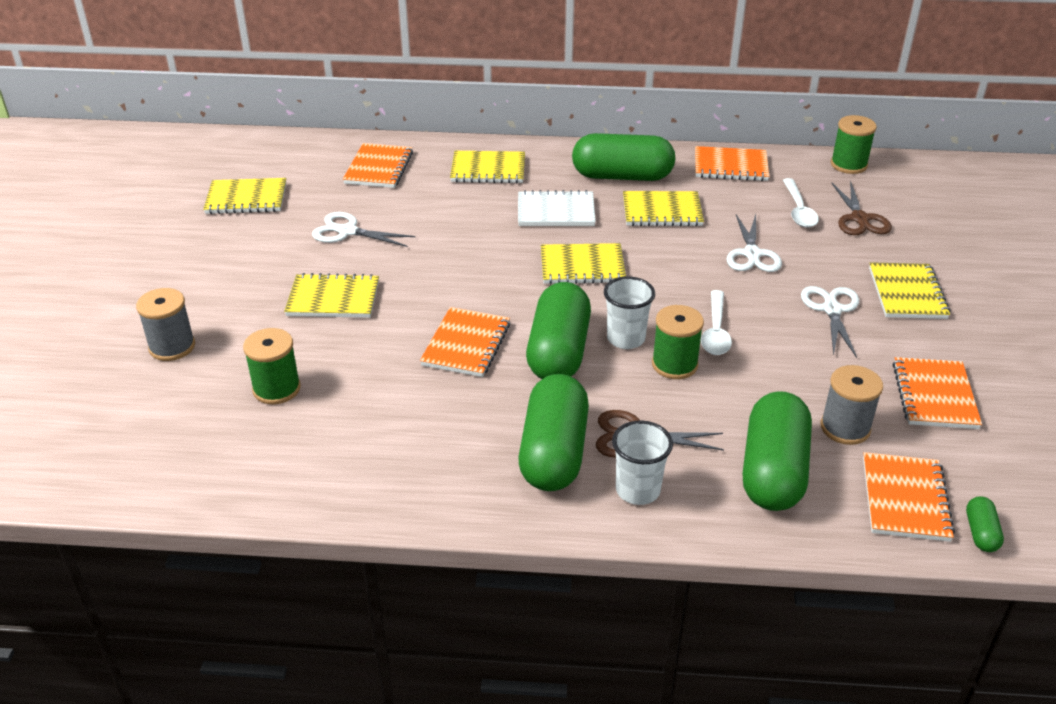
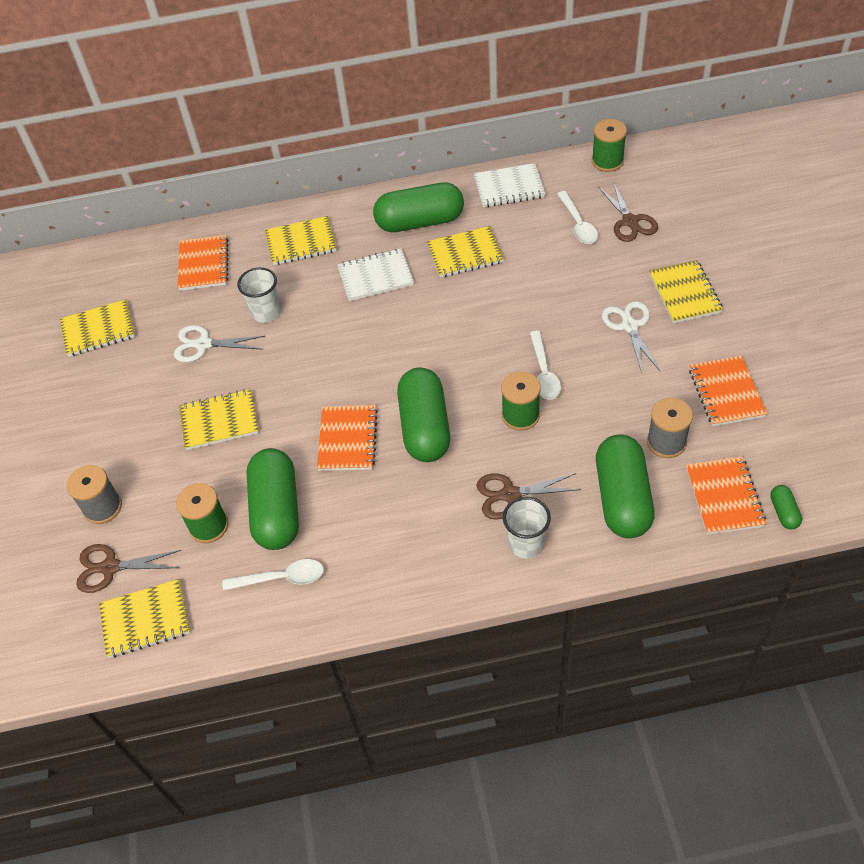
camera: 10 degrees left, 15 degrees up
(151, 402) = (110, 567): none -> brown scissors
(334, 456) = (281, 578): none -> white spoon
(553, 452) = (451, 527): green capsule -> green capsule (276, 510)
(582, 266) = (416, 332): yellow notebook -> yellow notebook (145, 620)
(626, 339) = (474, 399): white cup -> white cup (266, 313)
(730, 166) = (509, 187): orange notebook -> white notebook
(752, 254) = (552, 283): white scissors -> none

